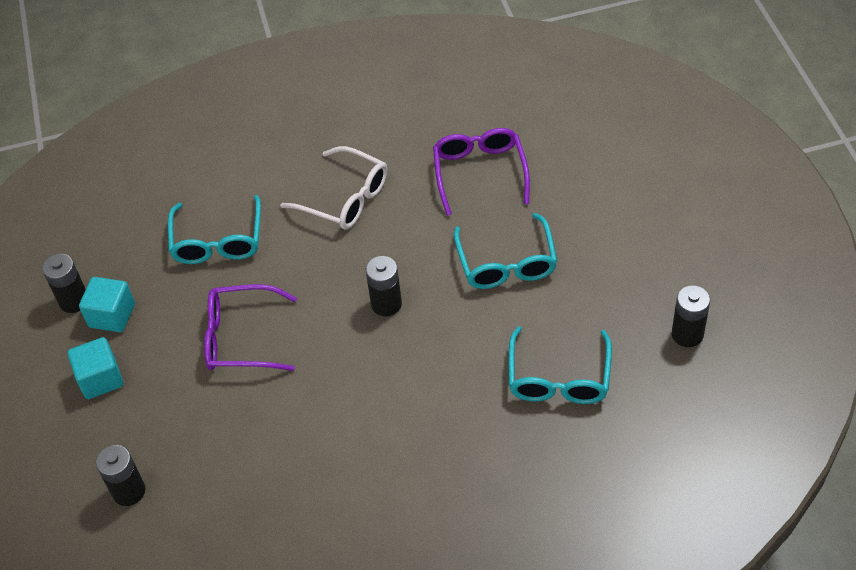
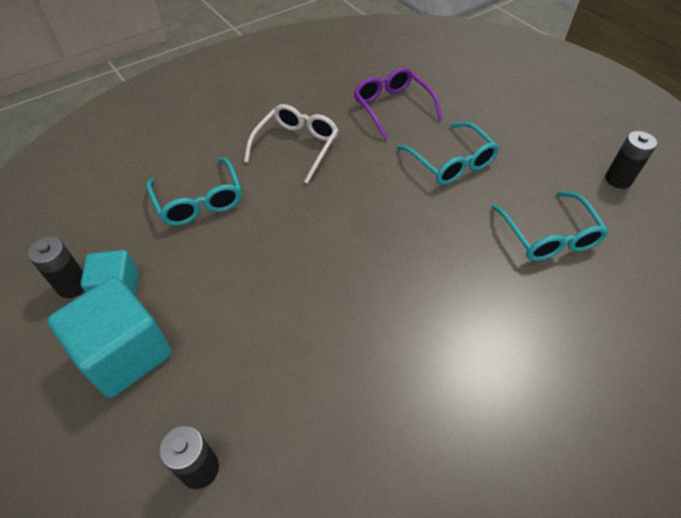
camera: 25 degrees left, 0 degrees up
(100, 379) = (125, 354): turquoise cube -> turquoise cube, size x1.69
(240, 338) = (255, 276): purple glasses -> none
(346, 198) = (297, 146): white glasses -> white glasses turned 75 degrees counterclockwise
(386, 304) = (373, 215): black battery -> none

